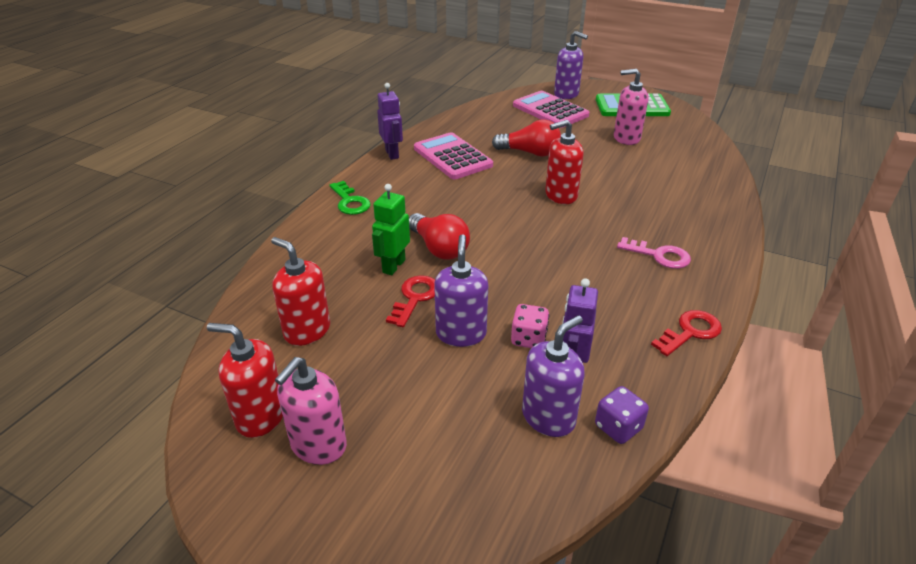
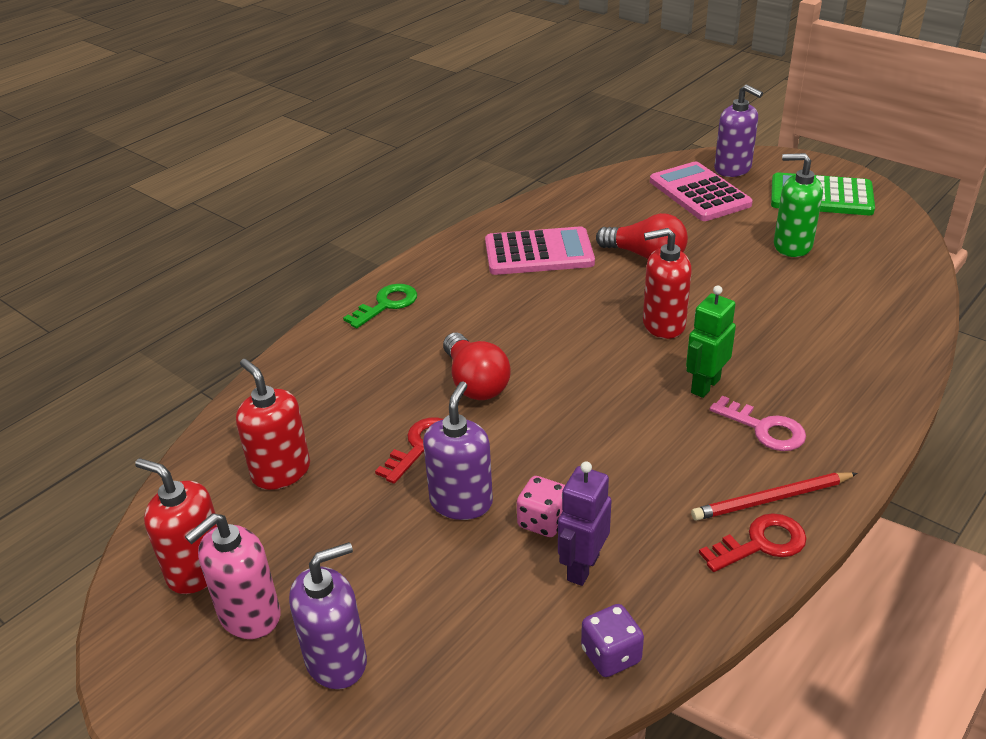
camera: 15 degrees right, 0 degrees up
(350, 202) = (386, 304): green key -> green key turned 120 degrees counterclockwise
(392, 154) = (462, 241): purple robot -> none
(393, 266) = (410, 400): green robot -> green robot (705, 386)
(452, 157) = (539, 253): pink calculator -> pink calculator turned 105 degrees clockwise
(548, 417) = (528, 627): purple soap dispenser -> purple soap dispenser (337, 660)
(626, 138) = (792, 246): pink soap dispenser -> green soap dispenser
(684, 301) = (771, 499): none -> red pencil

